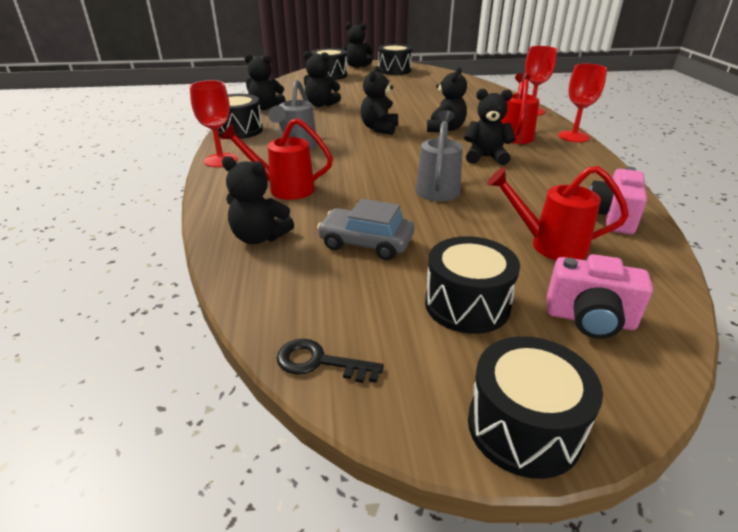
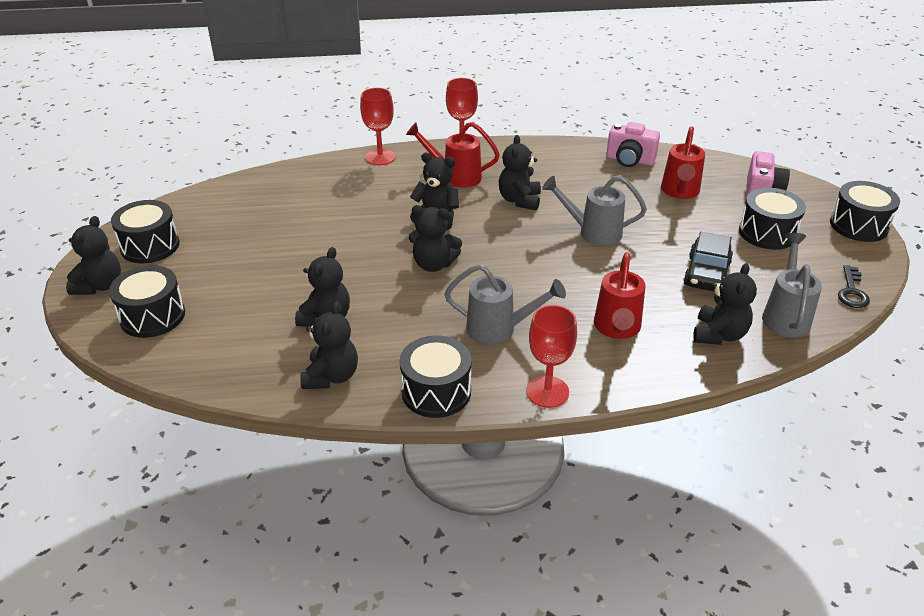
camera: 90 degrees left, 5 degrees up
(279, 287) = (785, 315): none -> grey watering can
(366, 243) = (707, 274): grey car -> black car

